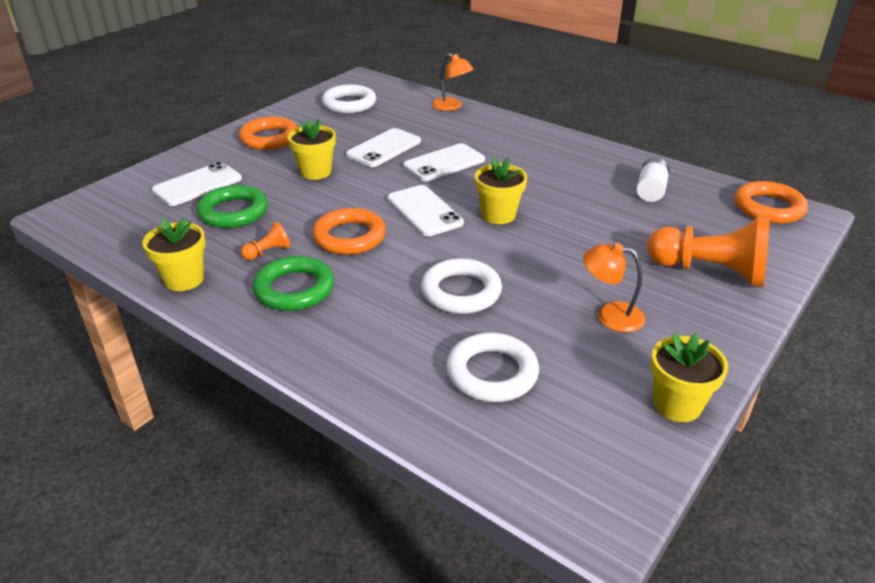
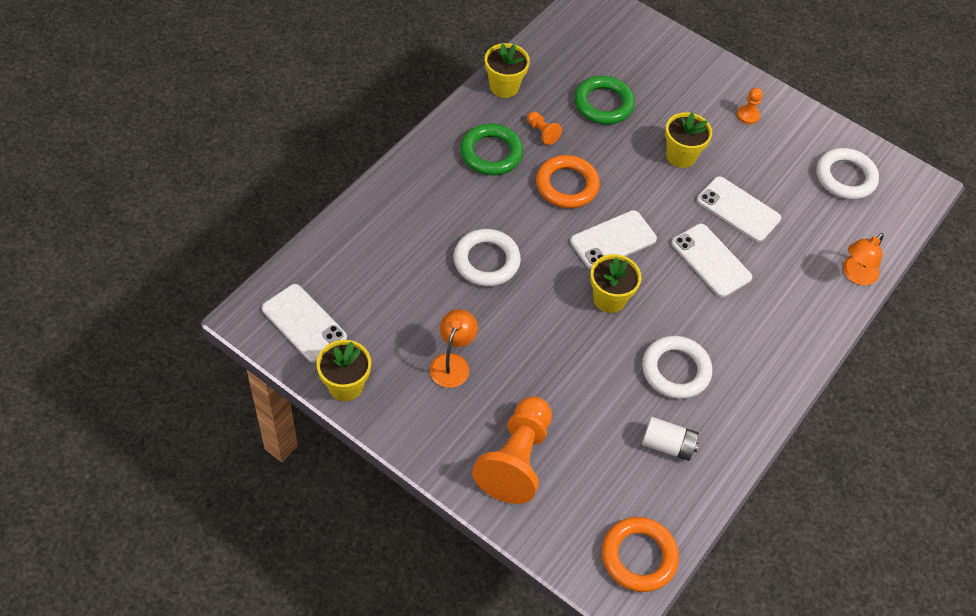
camera: 85 degrees right, 20 degrees up
(197, 185) = (648, 74): white phone -> white phone (304, 323)
(269, 138) = (748, 115): orange ring -> orange pawn
(492, 373) = (387, 273): white ring -> white ring (675, 370)

